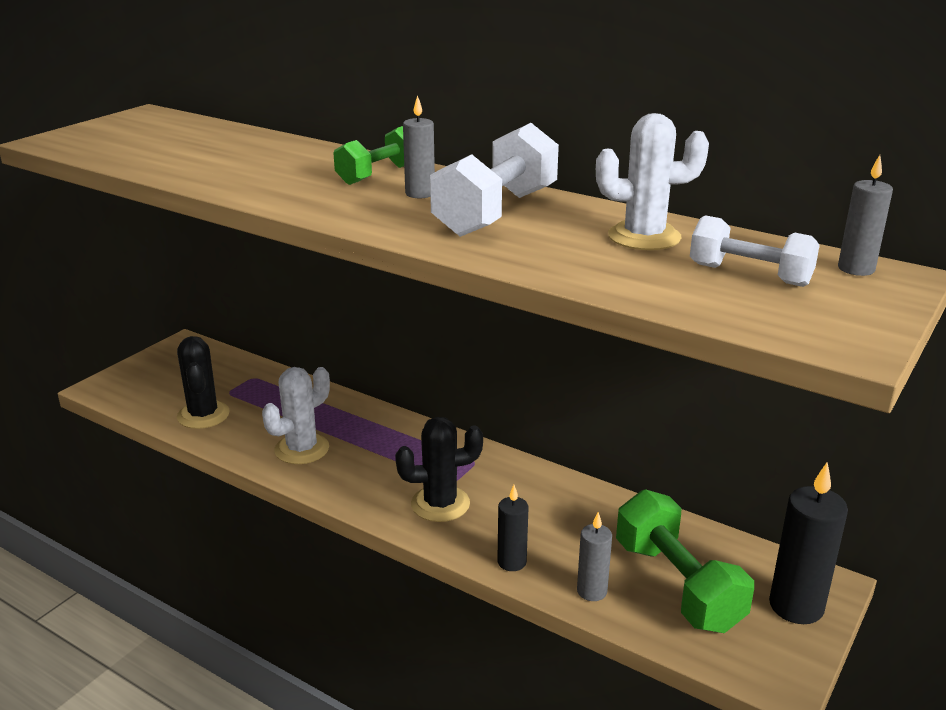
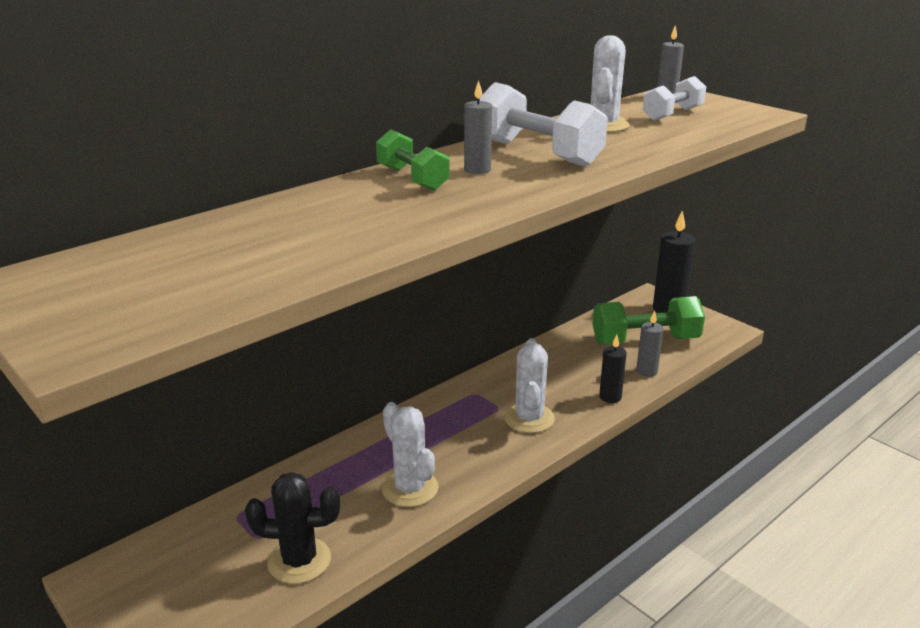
camera: 75 degrees left, 0 degrees up
(440, 504) = (529, 418): black cactus -> white cactus

